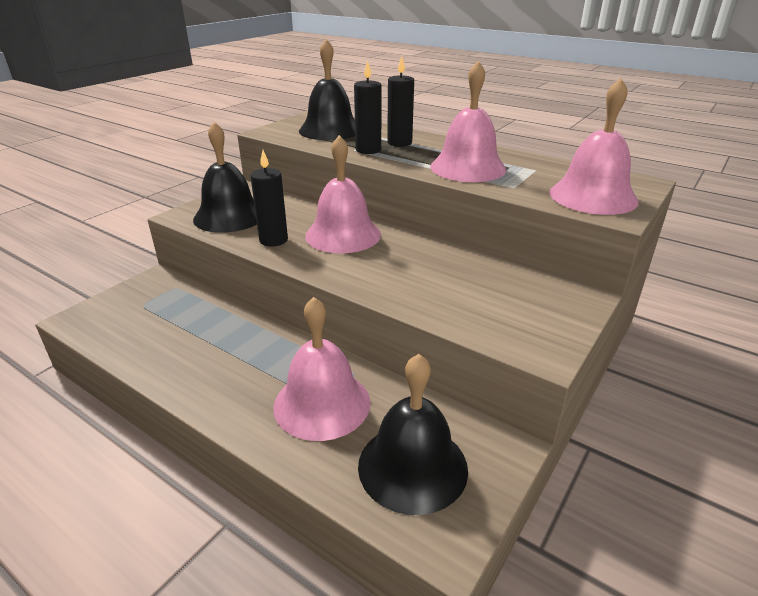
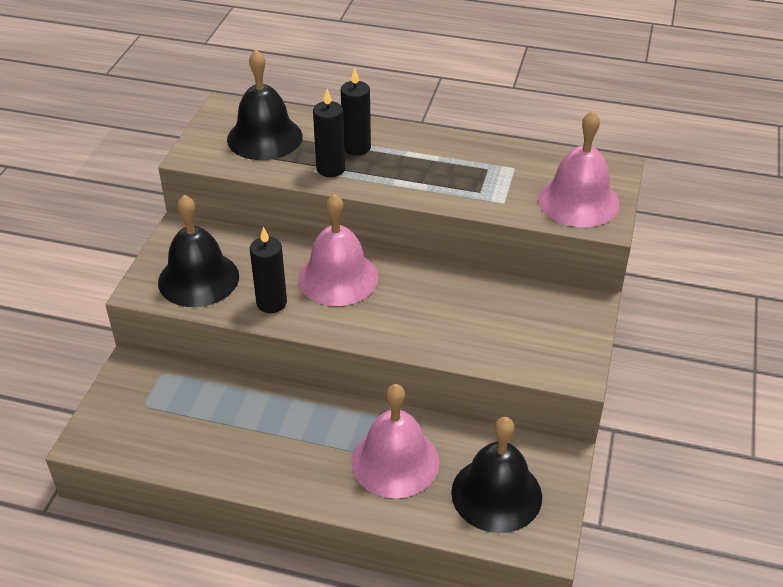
camera: 20 degrees left, 10 degrees up
(468, 168) = (448, 179): pink bell -> none

